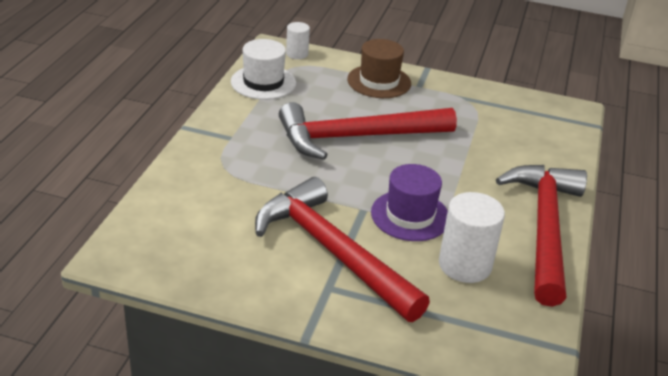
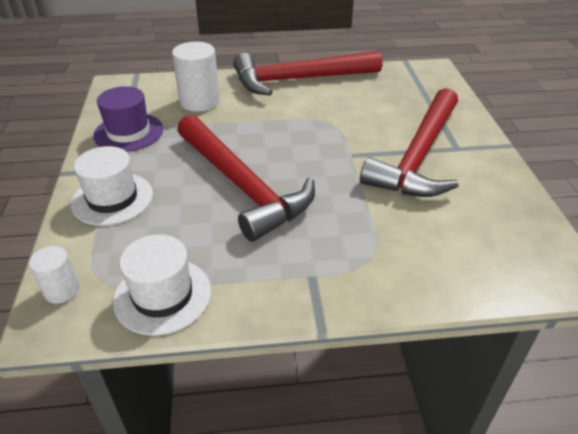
camera: 110 degrees left, 5 degrees up
(379, 81) = (112, 199): brown hat -> white hat
(410, 215) = (337, 132): purple hat -> purple hat (128, 132)
(465, 265) = (370, 101): white cylinder -> white cylinder (199, 101)

